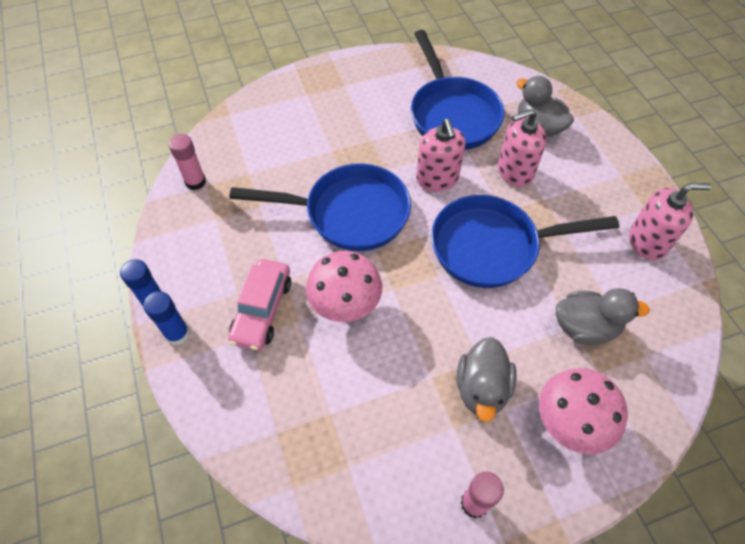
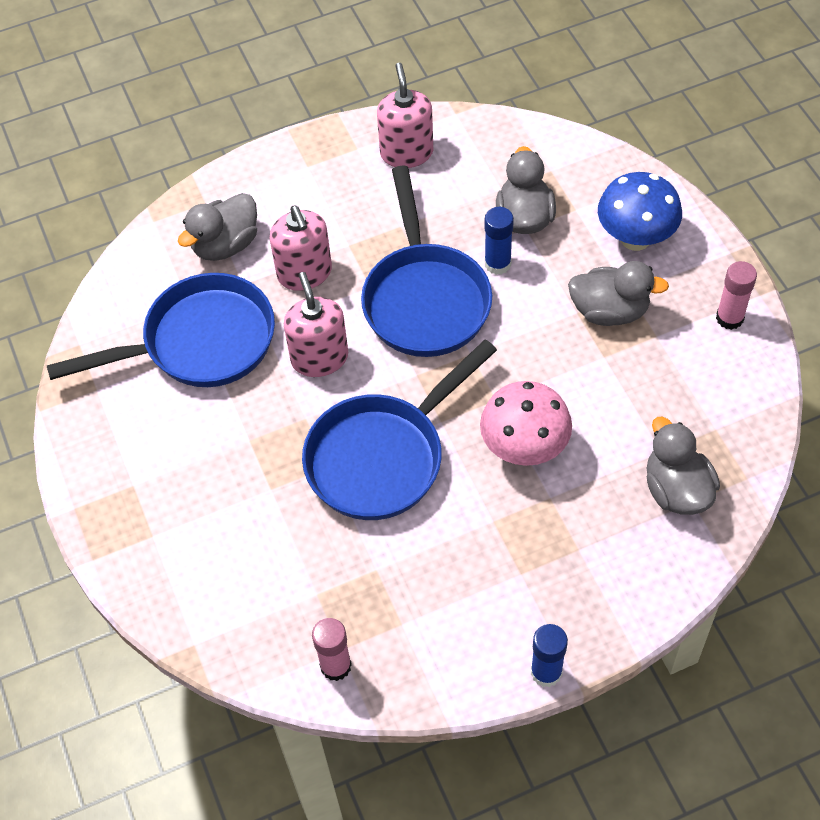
camera: 90 degrees left, 0 degrees up
(177, 334) = (586, 634): blue glue stick -> blue glue stick (497, 264)
(262, 310) = (541, 540): pink car -> none
(290, 421) = (676, 489): none -> grey duck
(349, 213) = (383, 457): blue pan -> blue pan turned 135 degrees counterclockwise
(437, 179) = (319, 358): pink soap dispenser -> pink soap dispenser turned 90 degrees counterclockwise
(569, 423) = (635, 238): pink mushroom -> blue mushroom

